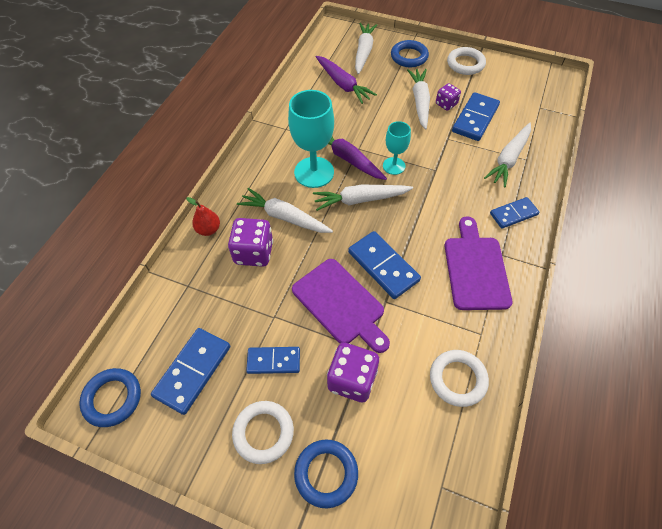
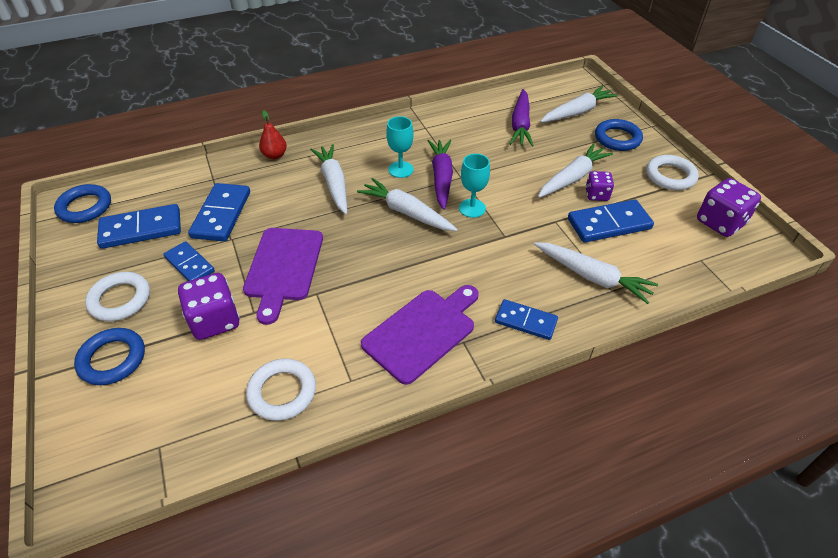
camera: 45 degrees right, 10 degrees down
(254, 253) = (280, 190): purple dice -> purple dice (720, 222)
(314, 172) = (400, 169): turquoise goblet -> turquoise goblet, size x0.57
(383, 266) = (351, 269): blue domino -> blue domino (221, 214)
(508, 159) = (592, 277): white carrot -> white carrot turned 135 degrees counterclockwise

